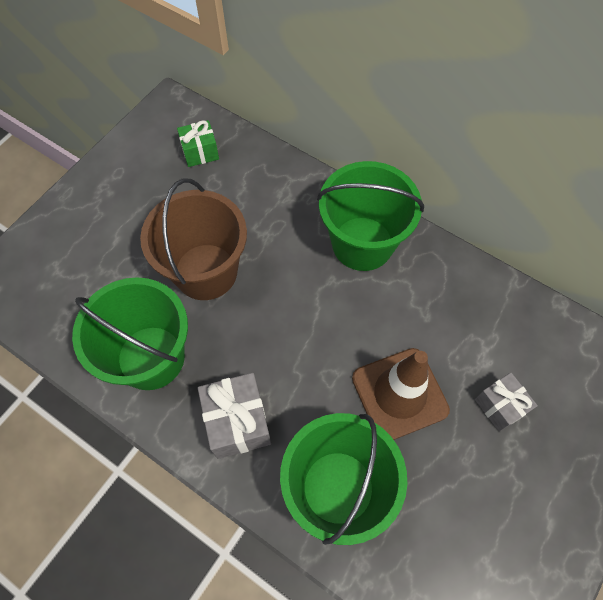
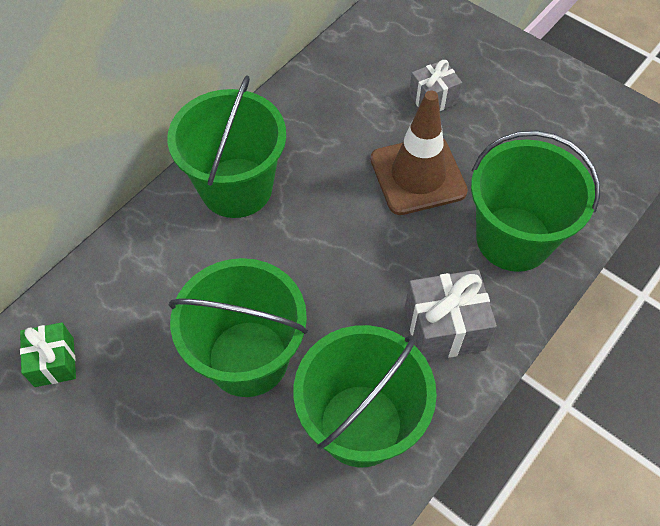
camera: 85 degrees left, 5 degrees down
(206, 271) = (248, 358): brown bucket -> green bucket

